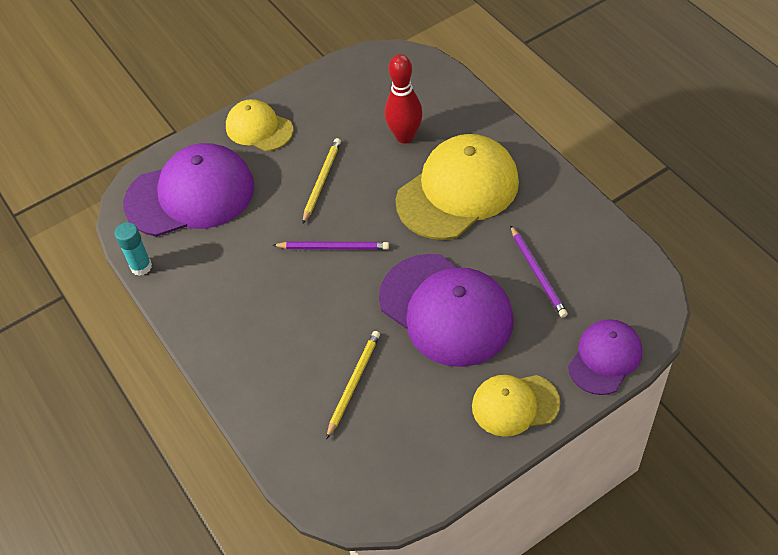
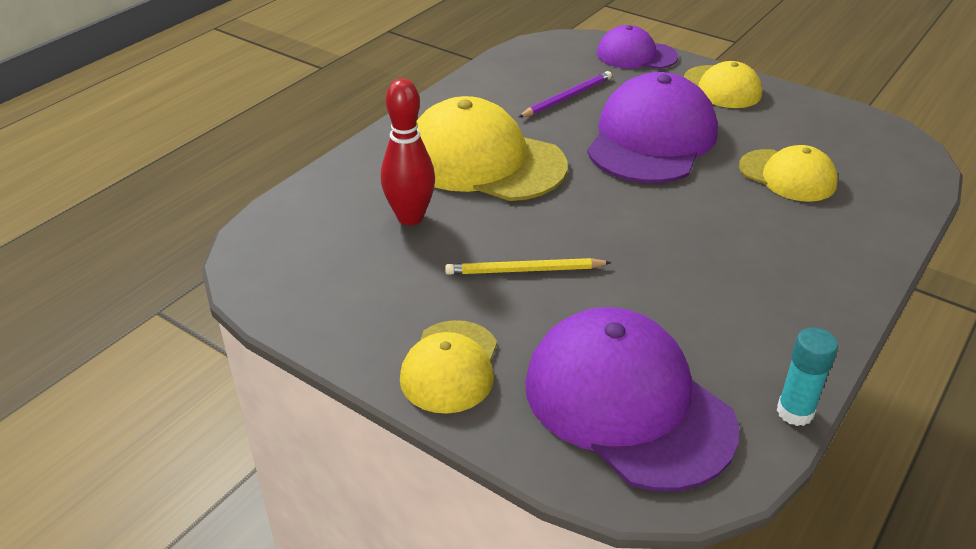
camera: 115 degrees left, 15 degrees down
(333, 247) = (626, 232): purple pencil -> none
(353, 383) = (787, 176): yellow pencil -> yellow cap

